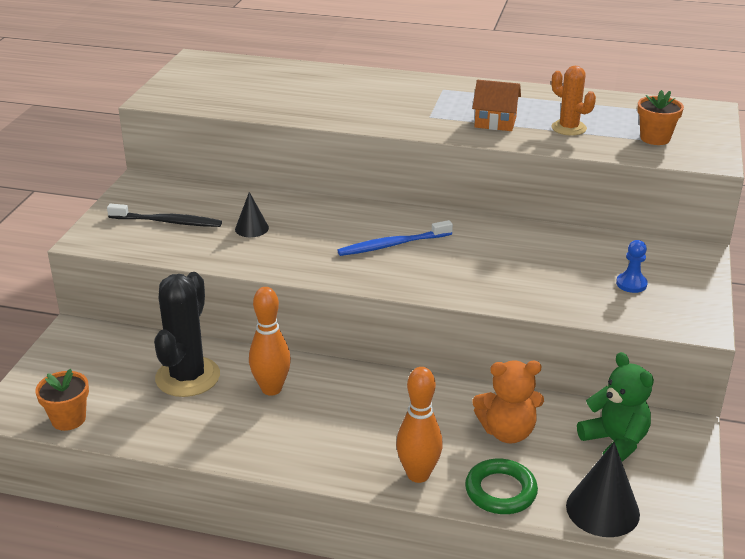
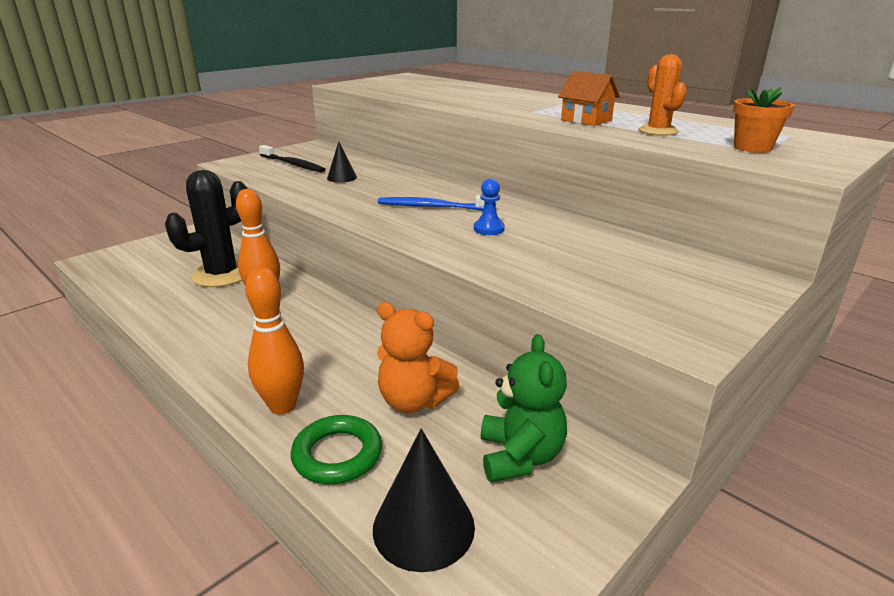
camera: 30 degrees right, 5 degrees down
(68, 419) = (113, 276): orange flower pot -> none
(631, 284) = (639, 285): blue pawn -> blue pawn (489, 229)

